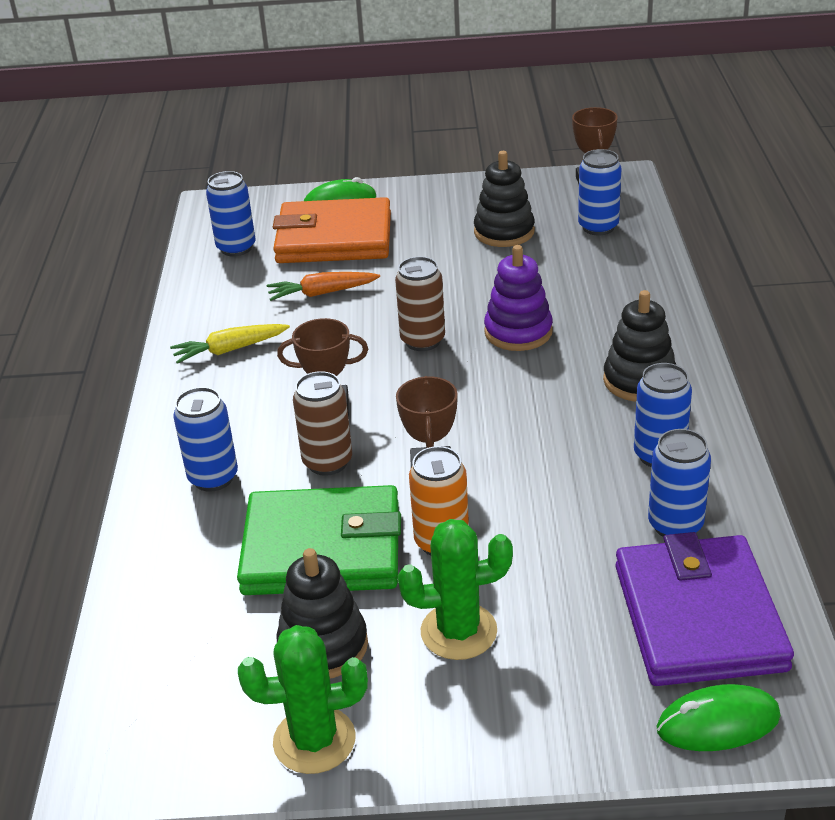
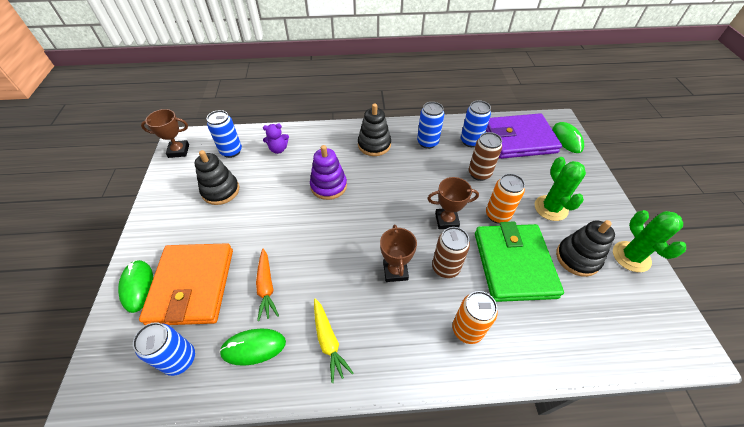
camera: 95 degrees left, 15 degrees up
(213, 478) = (467, 330): blue can -> orange can
(237, 294) = (253, 347): none -> green mouse
(422, 341) = (331, 228): brown can -> brown can (479, 173)
(610, 271) = (278, 149): none -> purple teddy bear

